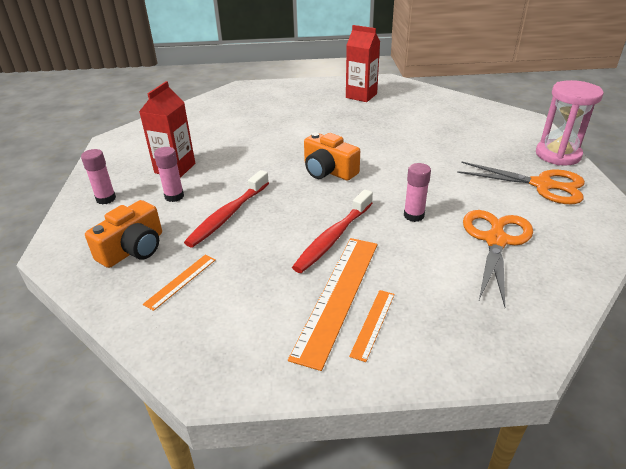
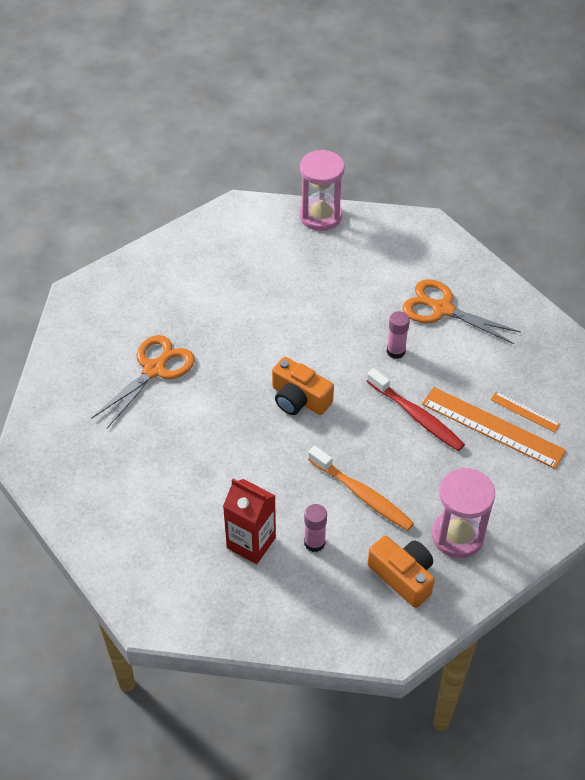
camera: 80 degrees left, 15 degrees up
(106, 199) = (302, 611): pink glue stick -> none
(181, 281) = (457, 535): orange ruler -> pink hourglass
(228, 215) = (362, 495): red toothbrush -> orange toothbrush
(328, 171) = (299, 399): orange camera -> orange camera turned 75 degrees clockwise
(361, 96) = (118, 330): red carton -> none
(542, 185) = (369, 248): orange scissors -> orange scissors (154, 370)

